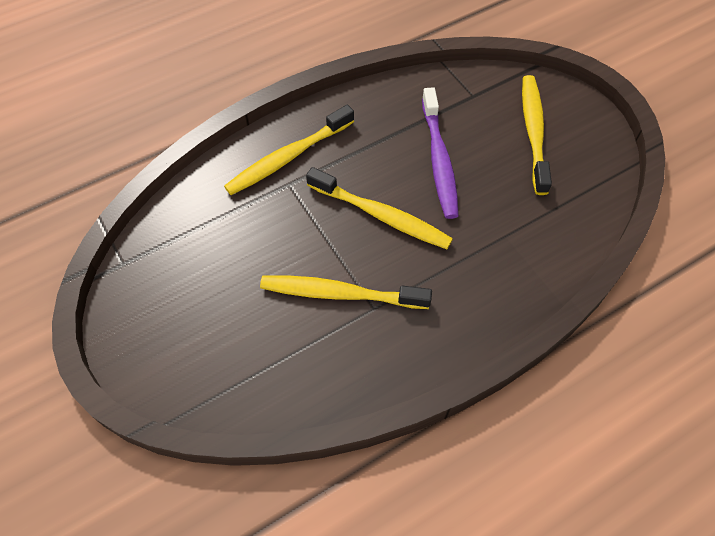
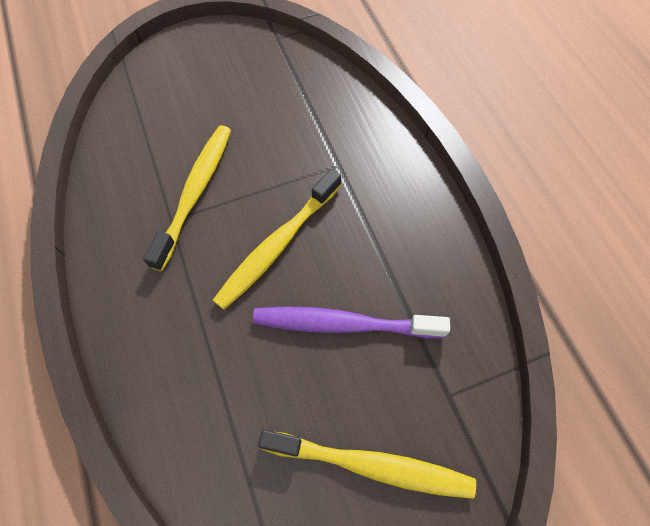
camera: 100 degrees right, 5 degrees up
(288, 157) = (373, 168): yellow toothbrush -> none

